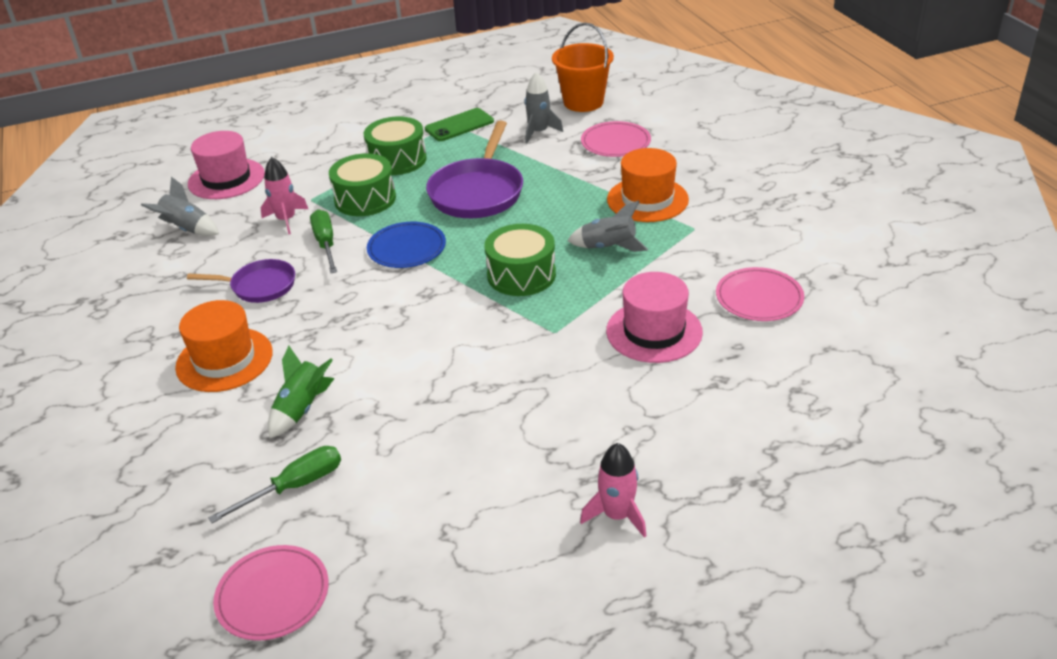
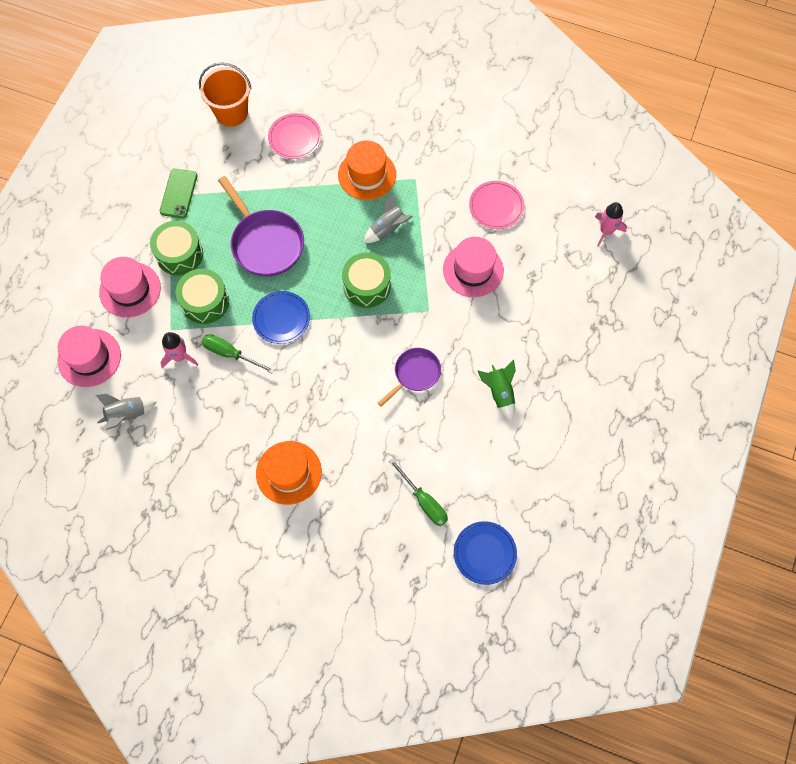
camera: 50 degrees left, 30 degrees up
(259, 286) = (236, 414): purple pan -> purple pan (415, 374)
(272, 595) = (484, 553): pink plate -> blue plate
(294, 486) = (424, 501): green screwdriver -> green screwdriver turned 135 degrees clockwise
(302, 409) = (369, 462): green rocket -> green rocket (499, 393)
(325, 158) = (130, 290): none -> pink hat
(539, 132) = (238, 162): grey rocket -> none
(617, 515) = (568, 387): pink rocket -> pink rocket (606, 231)

